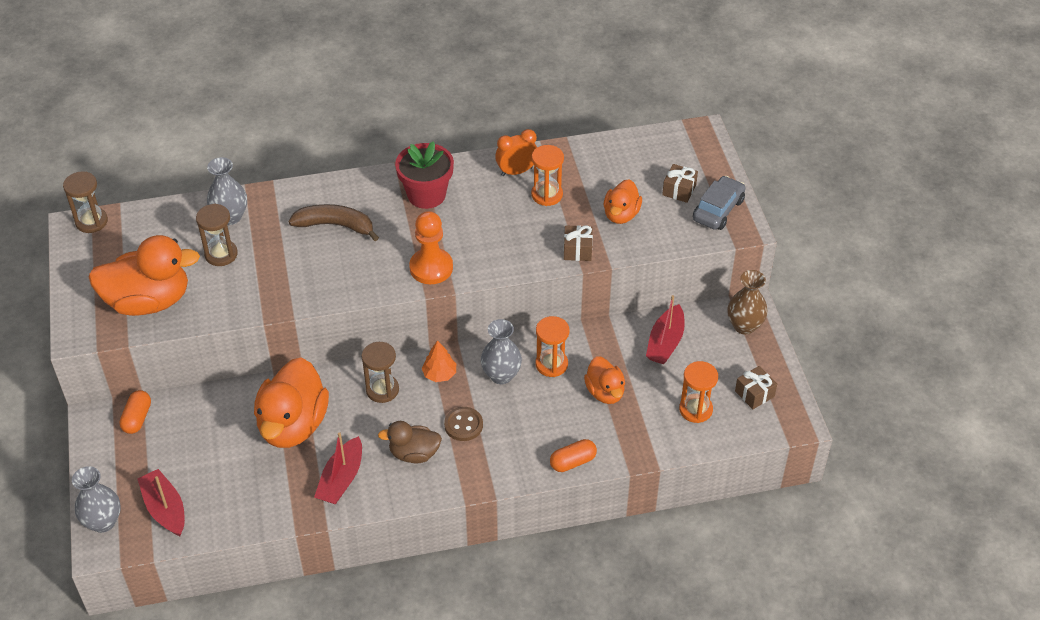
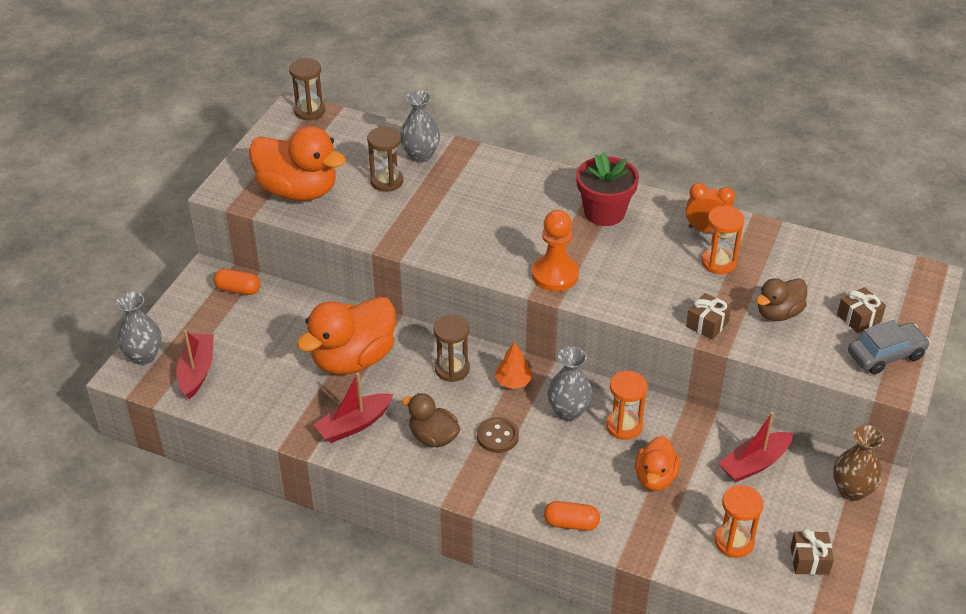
camera: 35 degrees right, 5 degrees down
(137, 418) = (238, 289): orange capsule -> orange capsule turned 60 degrees clockwise
(336, 226) = (501, 202): brown banana -> none
(621, 215) = (778, 313): orange duck -> brown duck

